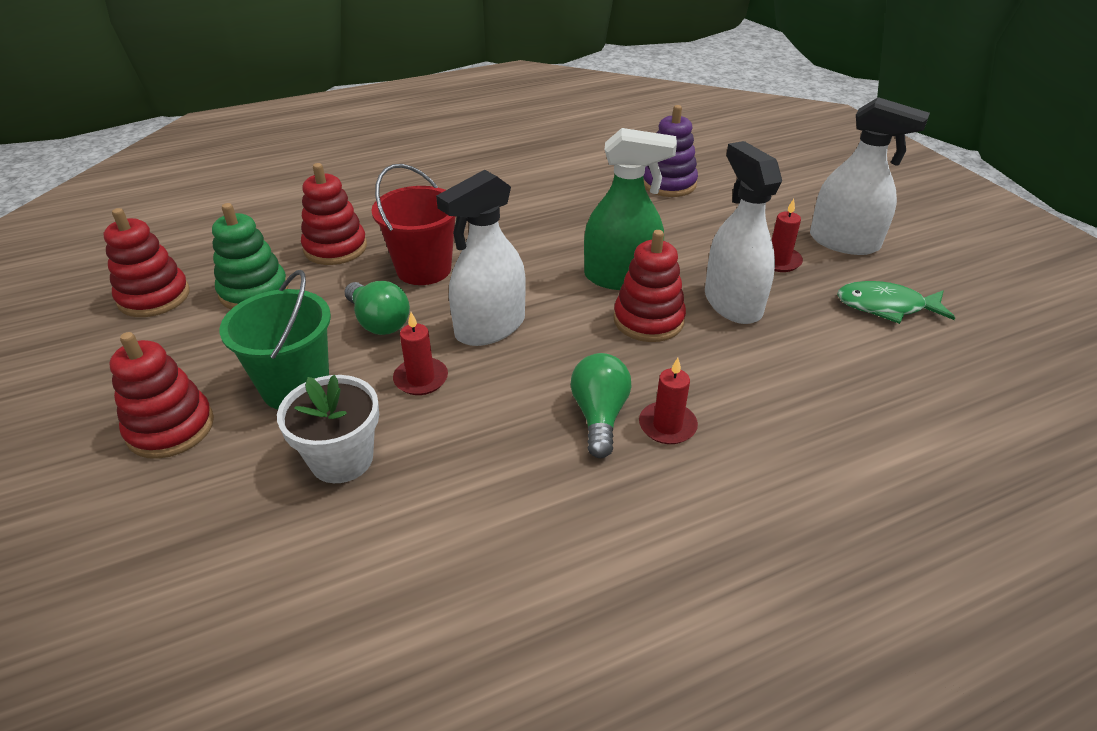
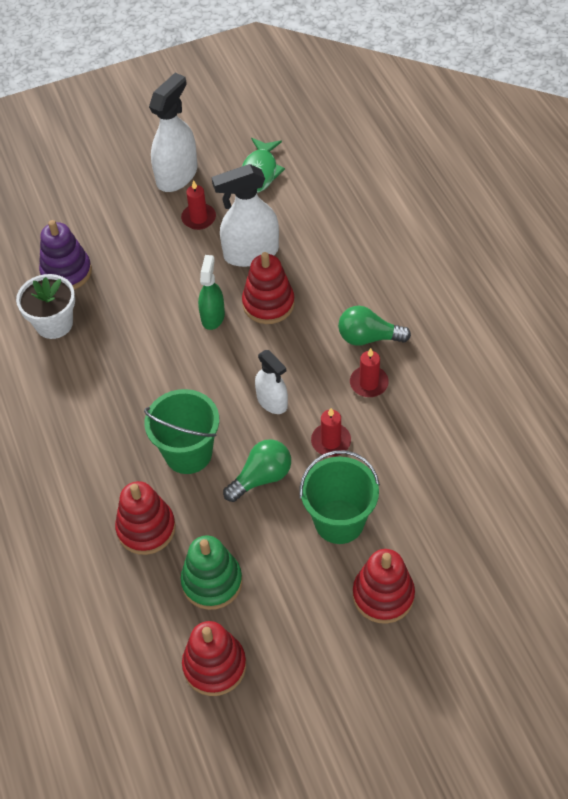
camera: 85 degrees left, 15 degrees up
(342, 459) = (410, 479): white flower pot -> white flower pot (54, 323)
(424, 269) = (188, 453): red bucket -> green bucket
(490, 327) = (272, 401): white spray bottle -> white spray bottle, size x0.61
(621, 277) = (213, 316): green spray bottle -> green spray bottle, size x0.61
(667, 425) = (376, 303): red candle -> red candle (369, 383)

